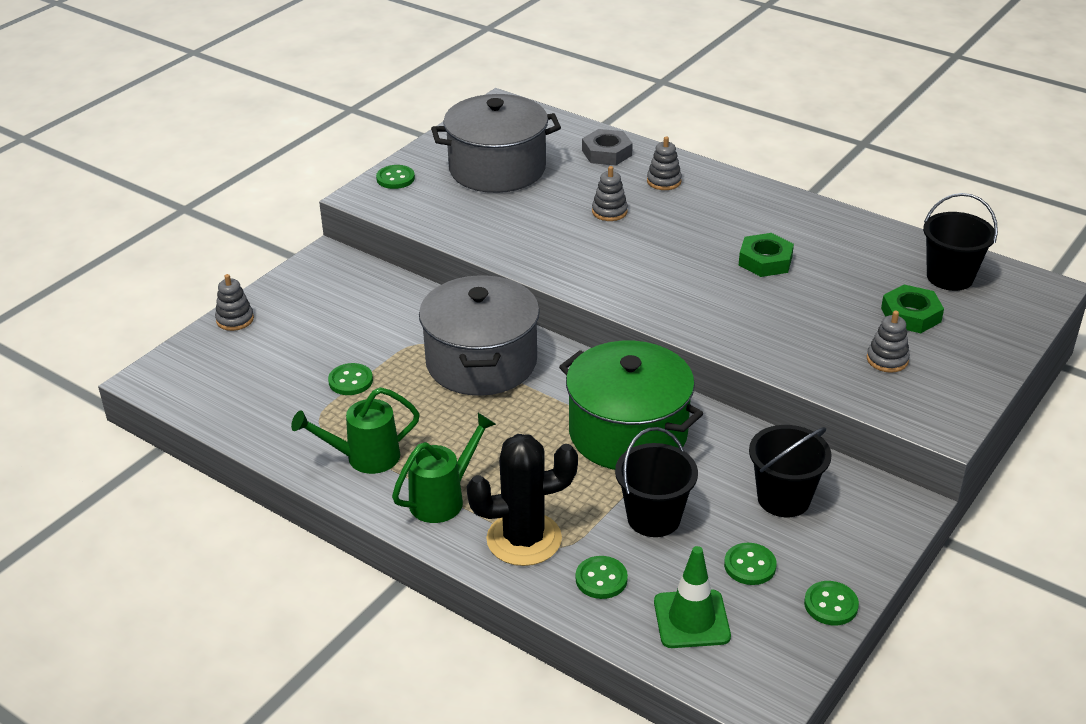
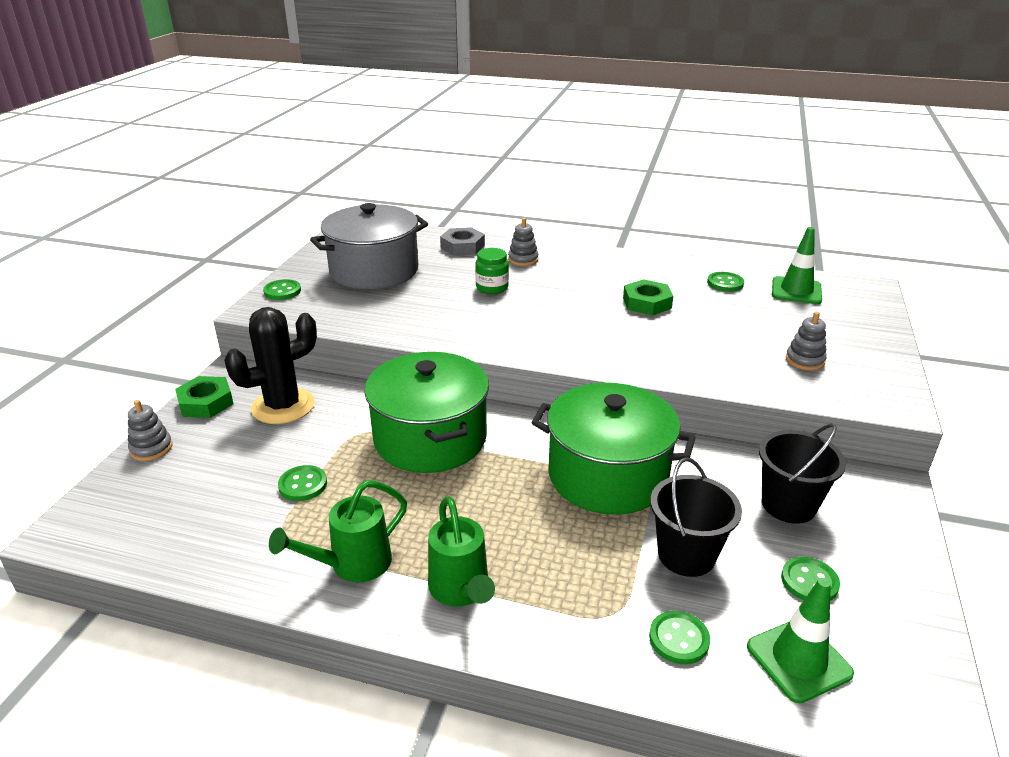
camera: 20 degrees left, 5 degrees down
(443, 499) = (461, 590): green watering can -> green watering can turned 135 degrees clockwise
(481, 362) = (430, 438): grey pot -> green pot
(524, 539) = (572, 614): black cactus -> black cactus (283, 406)
(609, 212) = (492, 287): grey stacking toy -> green jar
(831, 605) = (912, 603): green button -> green button (725, 283)
(911, 315) = (792, 323): green nut -> green nut (206, 403)
(950, 277) = (796, 291): black bucket -> green traffic cone

